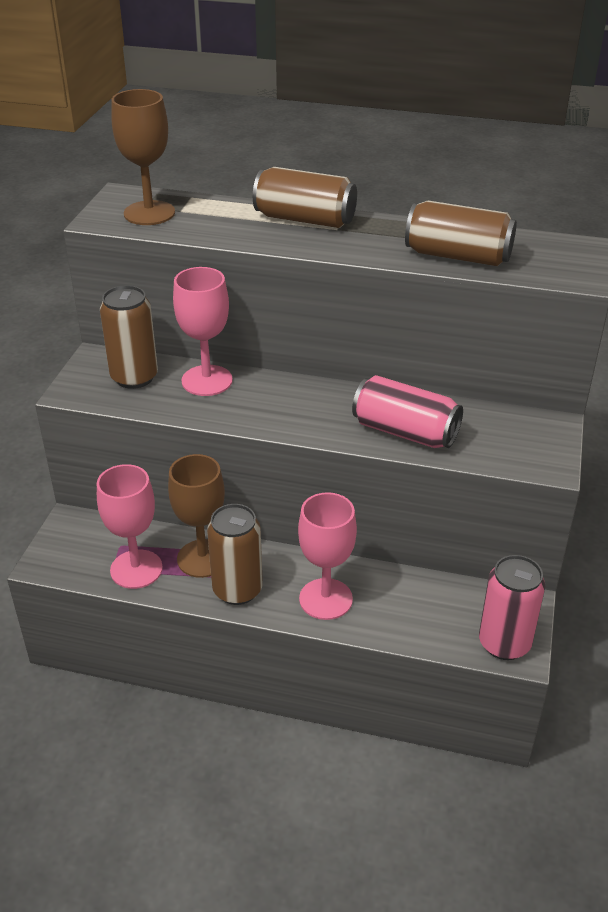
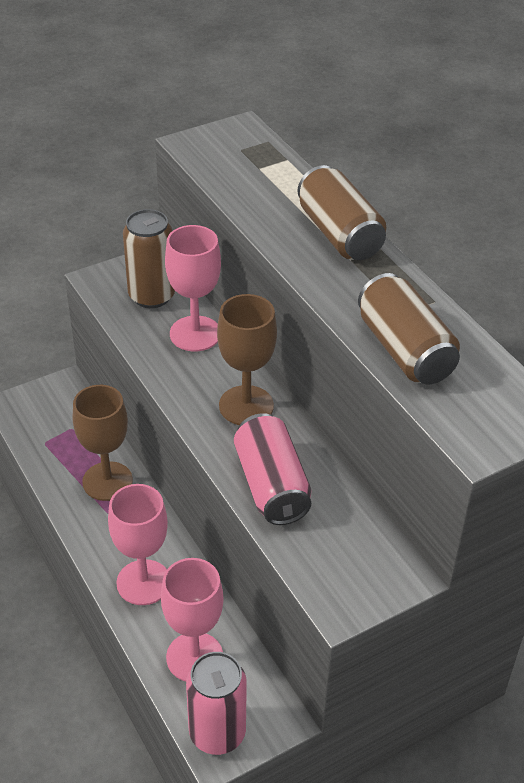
camera: 45 degrees right, 5 degrees up
(136, 569) = (58, 454): pink goblet -> pink goblet (194, 657)
(149, 213) = (233, 157): brown goblet -> brown goblet (246, 406)
(237, 590) = (97, 524): brown can -> none

